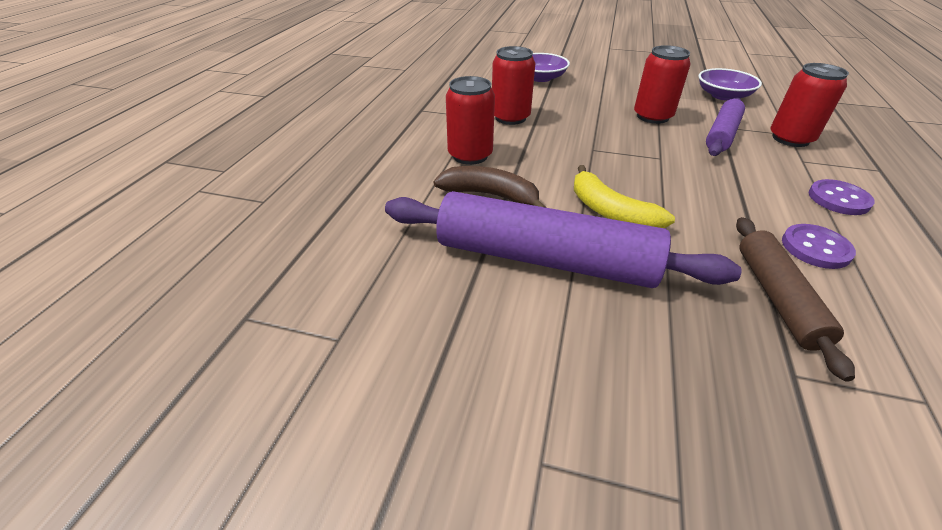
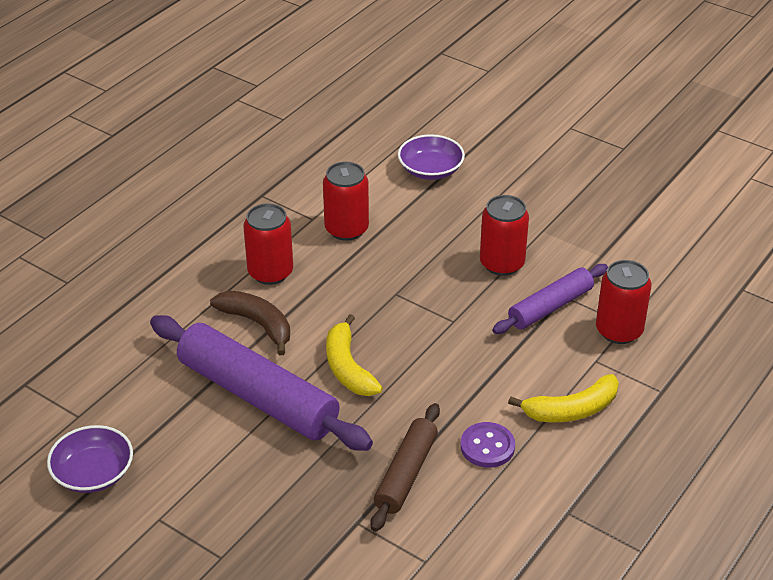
camera: 20 degrees right, 0 degrees up
(723, 96) = (620, 250): purple bowl -> purple bowl (93, 473)
(838, 199) = (571, 410): purple button -> yellow banana

